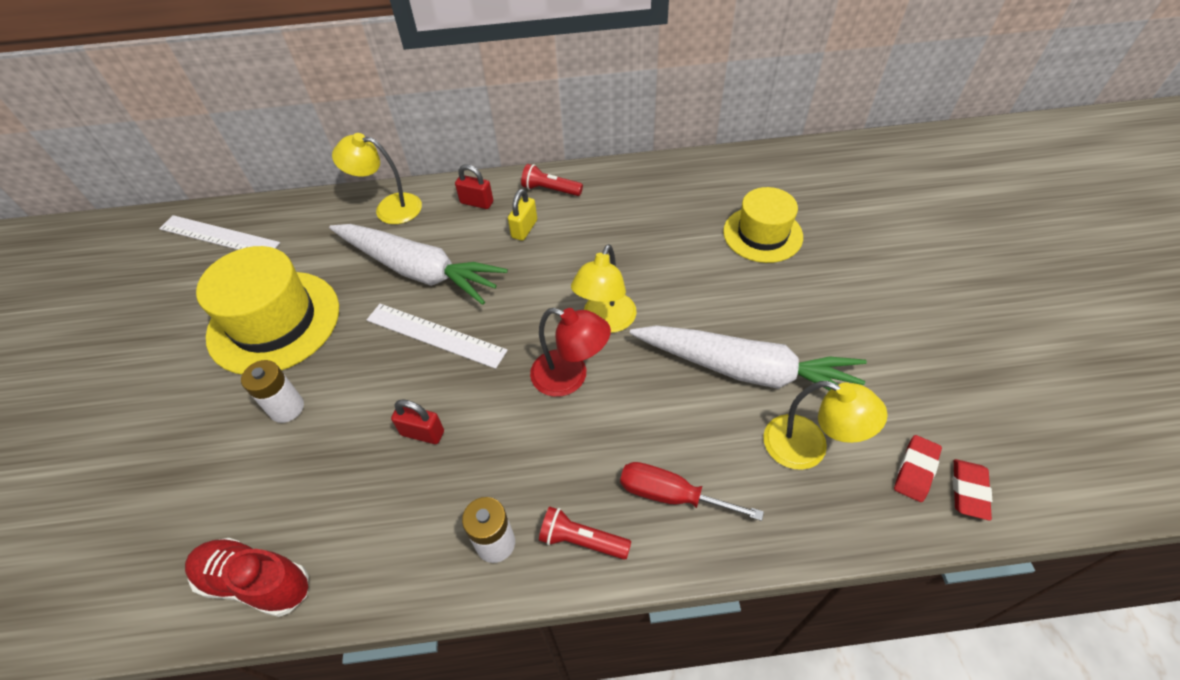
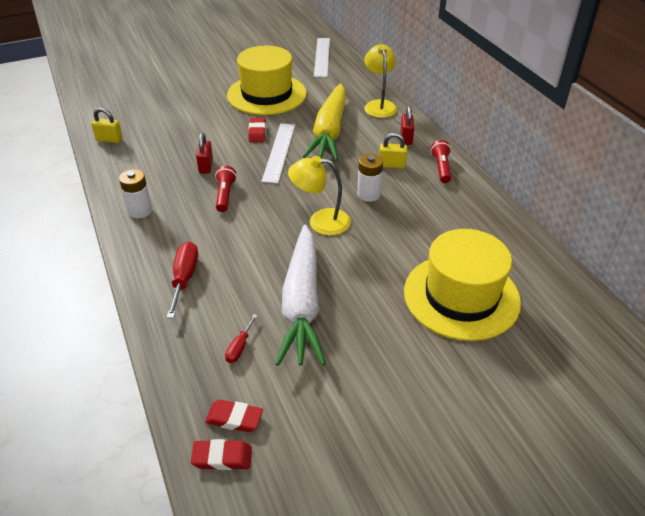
camera: 70 degrees right, 10 degrees down
(256, 582) = (109, 139): red shoe -> yellow padlock
(287, 408) = (210, 117): white battery -> white battery (368, 194)
(371, 352) = (257, 132): none -> red eraser
(419, 270) = (329, 131): white carrot -> yellow carrot
(570, 377) = (265, 215): red lamp -> none
(582, 540) = (146, 244): red flashlight -> red flashlight (225, 195)
(762, 234) = (461, 296): yellow hat -> yellow hat, size x1.54
(808, 447) = (239, 347): yellow lamp -> red screwdriver

